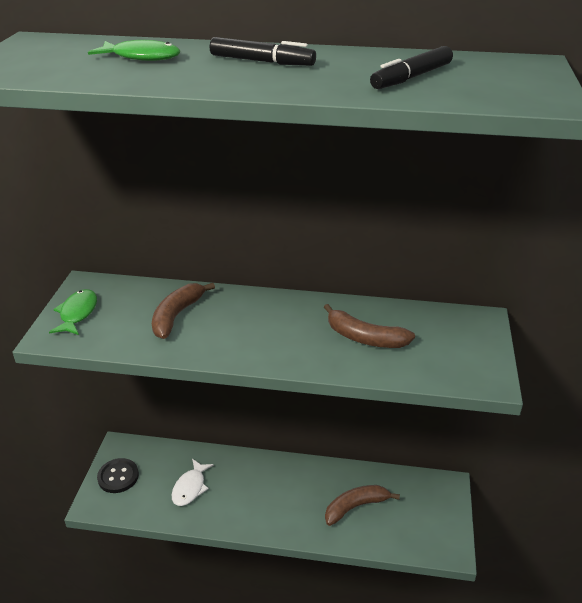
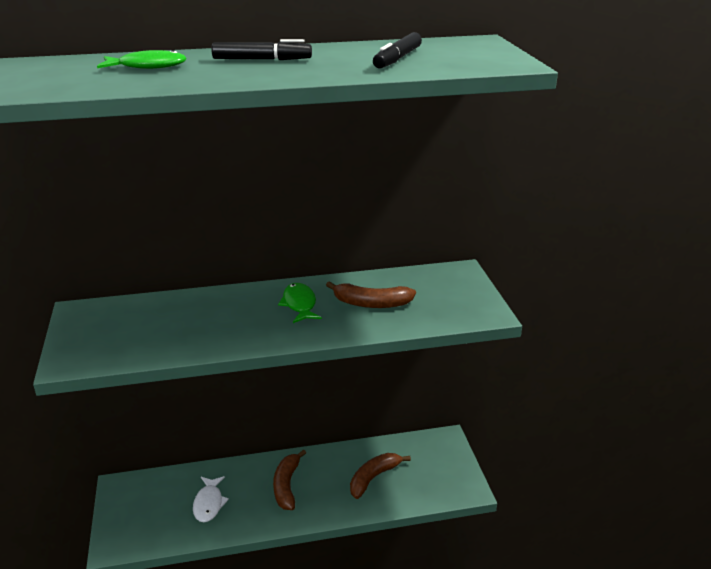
camera: 20 degrees left, 5 degrees down
(77, 313) = (85, 337): green fish -> green fish (299, 304)
(118, 476) = (128, 514): black button -> none
(177, 316) = (188, 319): brown banana -> brown banana (287, 486)

